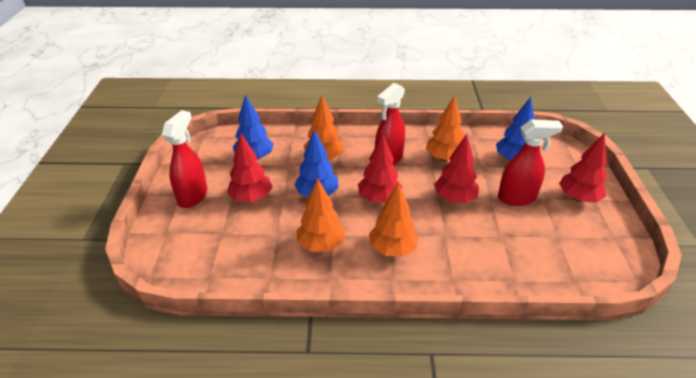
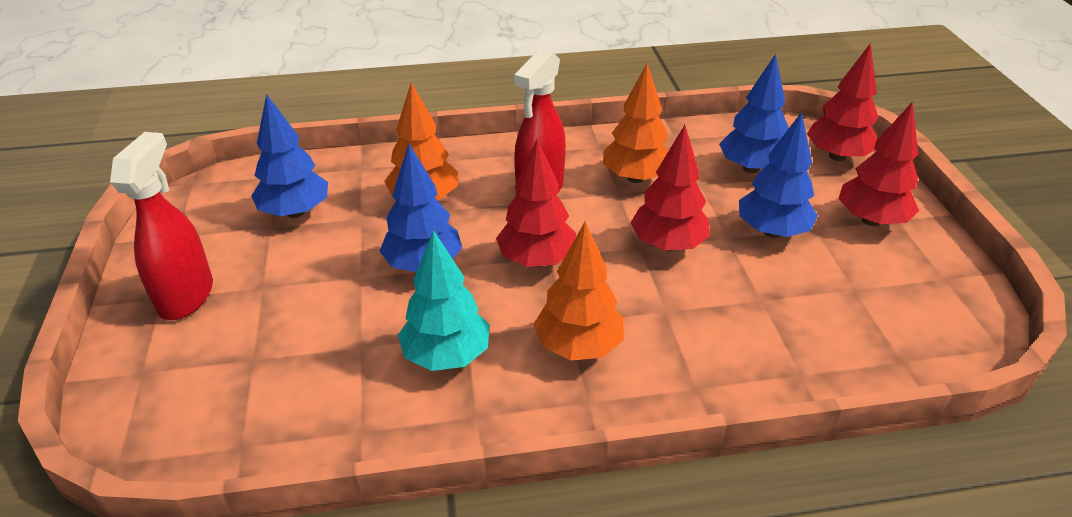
camera: 10 degrees left, 0 degrees up
(251, 198) = (300, 286): red tree -> red tree (837, 156)
(321, 245) = (446, 356): orange tree -> turquoise tree
(517, 198) = (772, 231): red spray bottle -> blue tree

